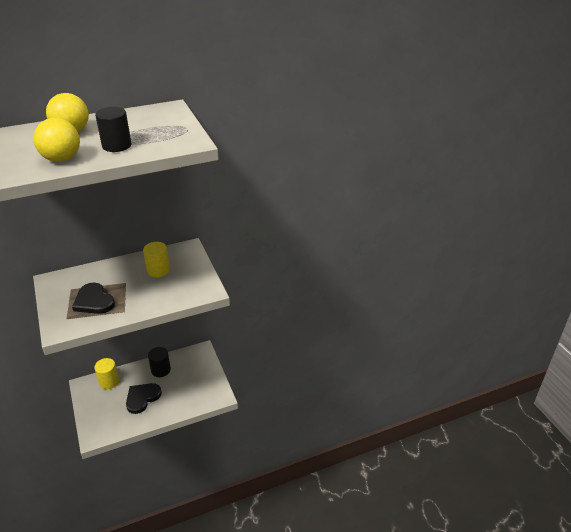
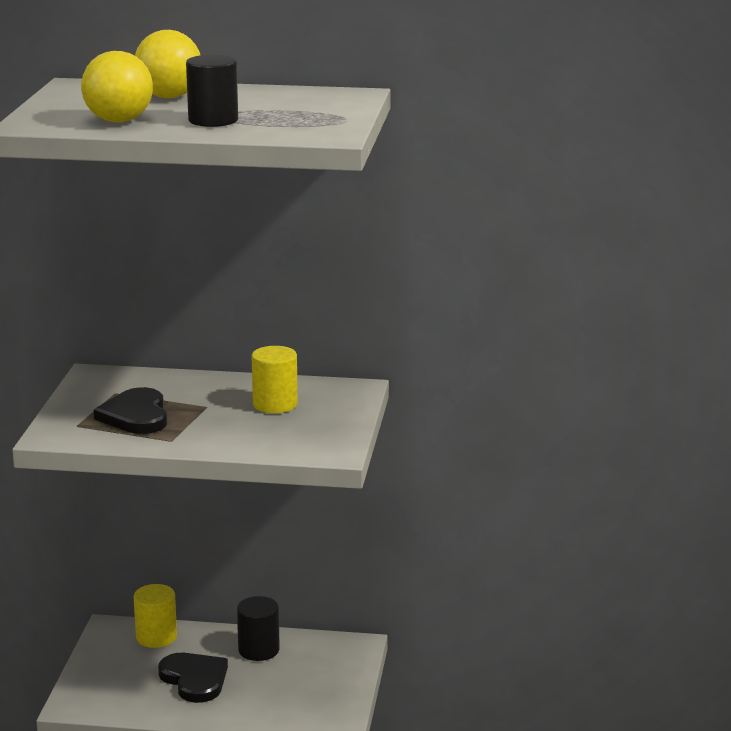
camera: 30 degrees right, 15 degrees down
(142, 398) = (194, 679): black heart -> black heart turned 75 degrees clockwise

